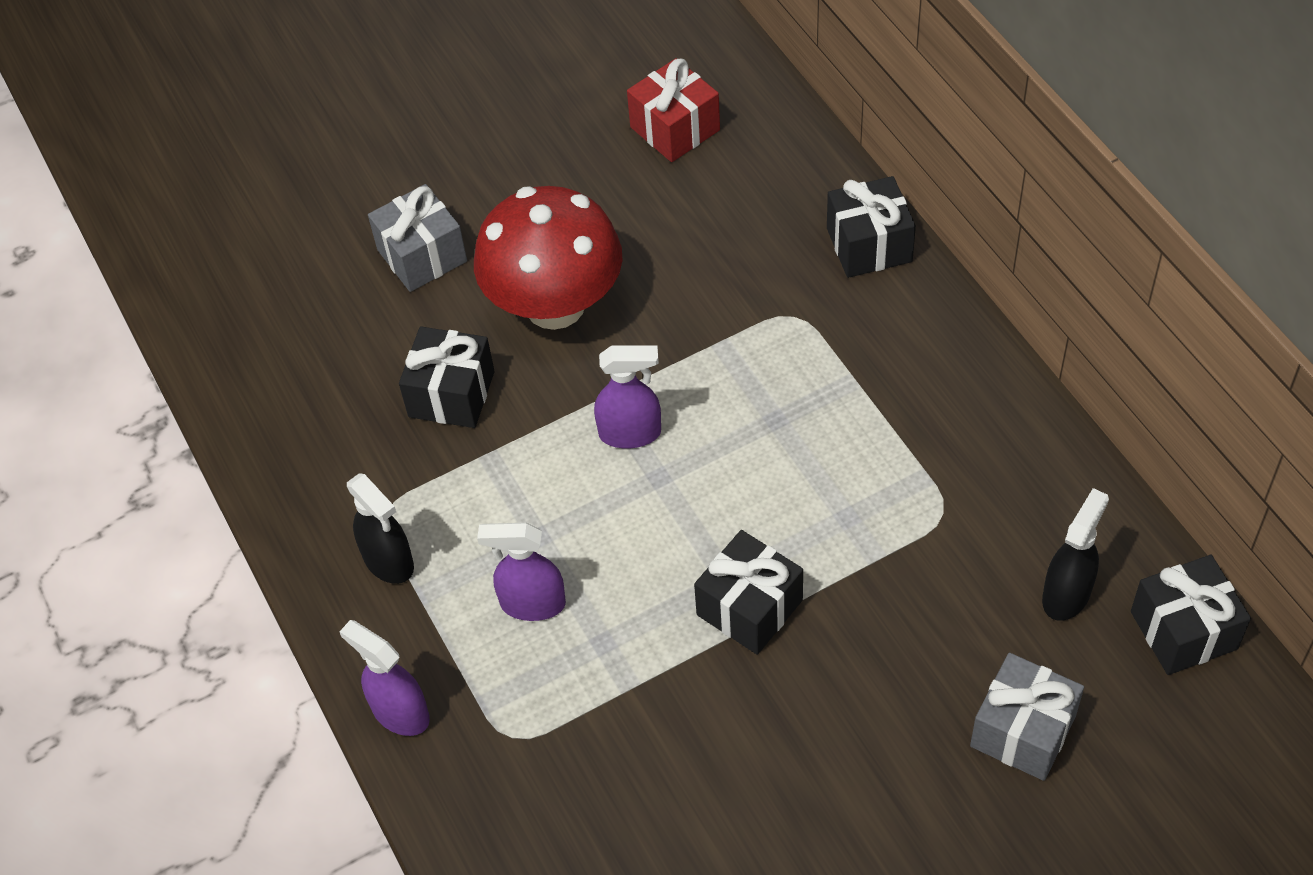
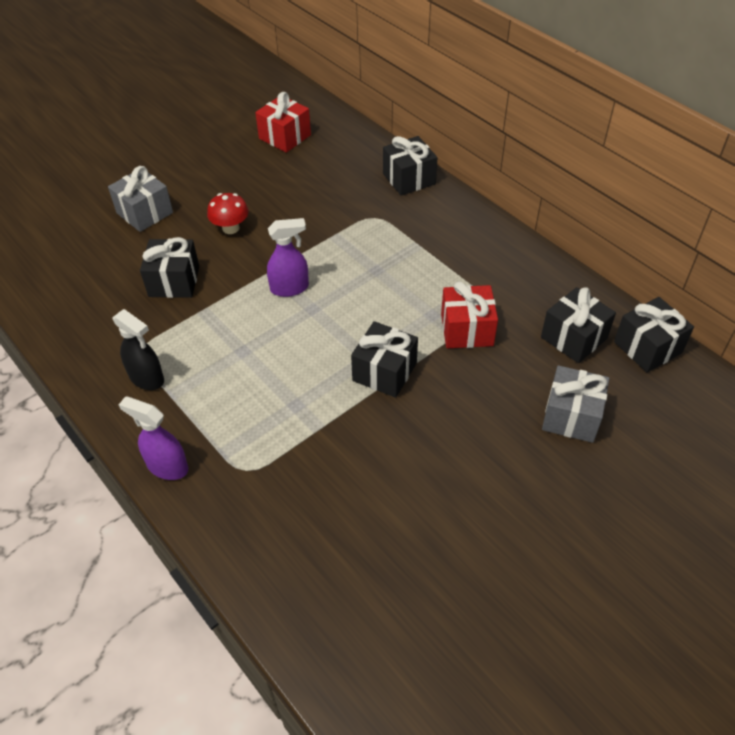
camera: 15 degrees left, 5 degrees down
(532, 604) = (245, 389): purple spray bottle -> none
(555, 305) = (230, 228): red mushroom -> red mushroom, size x0.46
(896, 552) = (467, 330): none -> red gift
(1066, 594) = (573, 338): black spray bottle -> black gift

